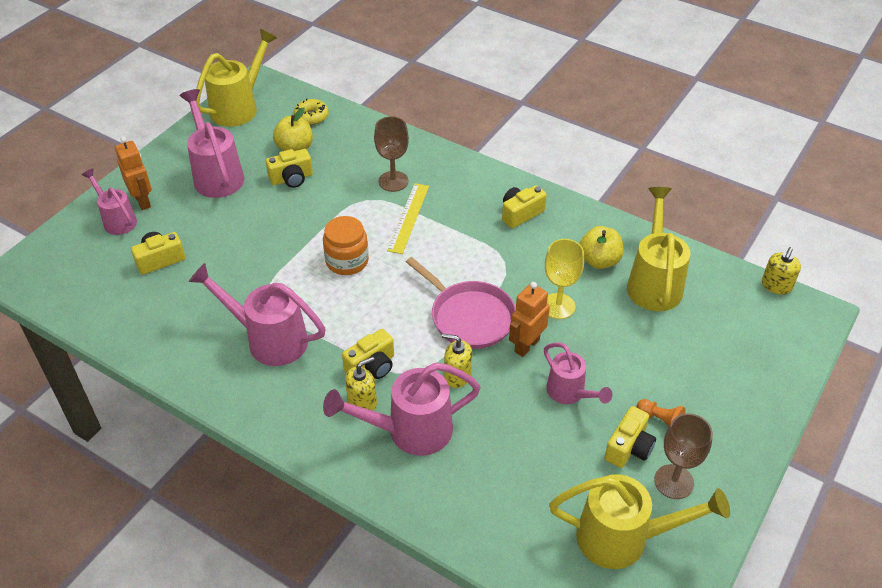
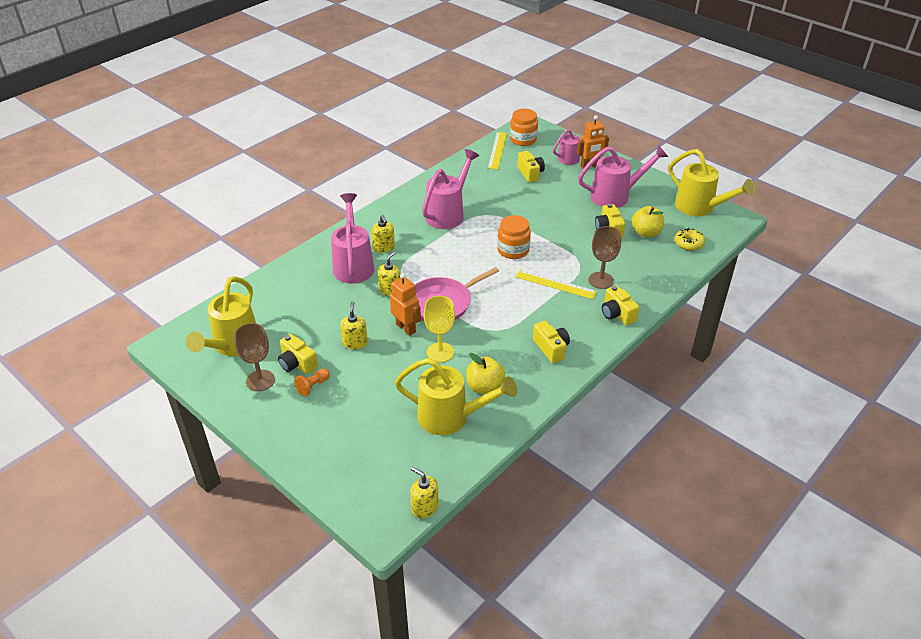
camera: 100 degrees right, 5 degrees down
(60, 276) = (523, 139): none -> orange jar
(91, 303) = (497, 150): none -> yellow ruler
(372, 366) = (411, 254): yellow camera -> yellow camera (617, 314)
(569, 393) = (355, 343): pink watering can -> yellow soap dispenser

